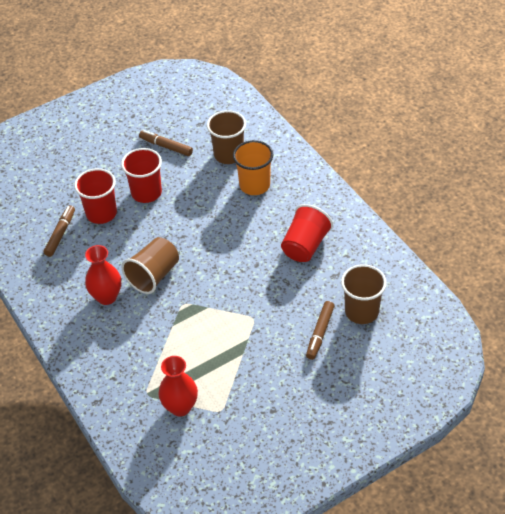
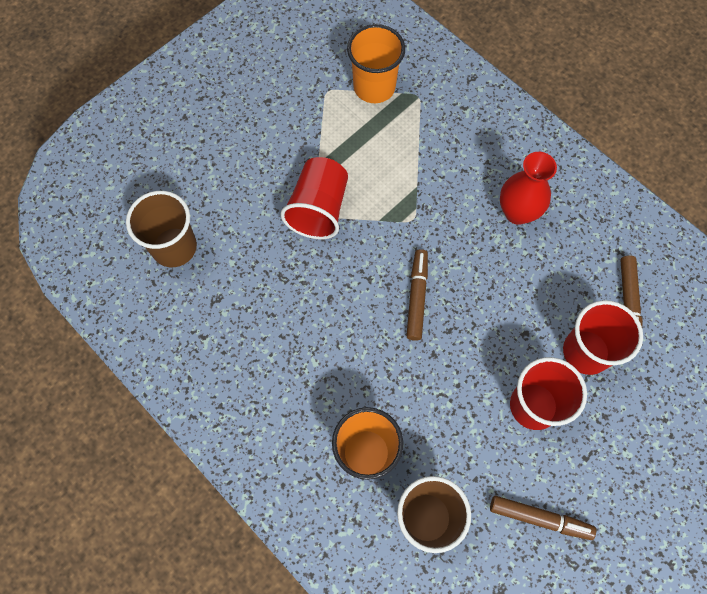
camera: 165 degrees right, 20 degrees up
(153, 275) = (467, 256): brown cup -> none
(180, 407) = (374, 87): red vase -> orange cup
(305, 246) = (265, 344): red cup -> red cup (318, 209)
(320, 333) = (226, 206): brown marker -> brown marker (417, 297)

